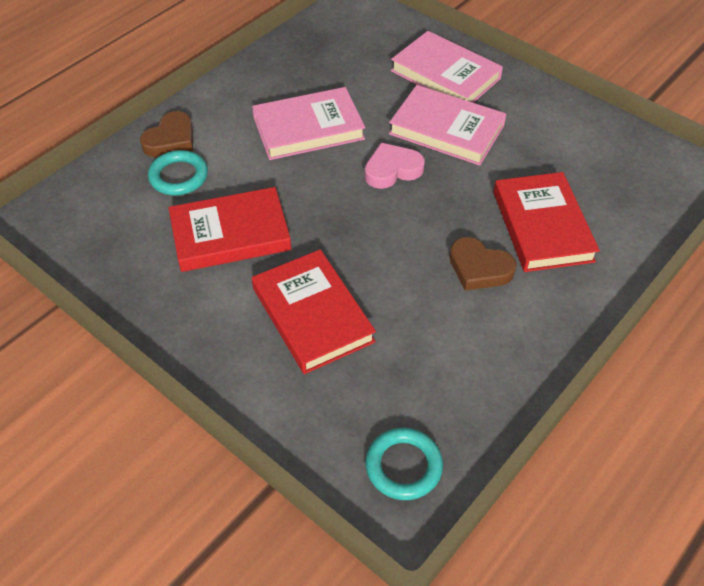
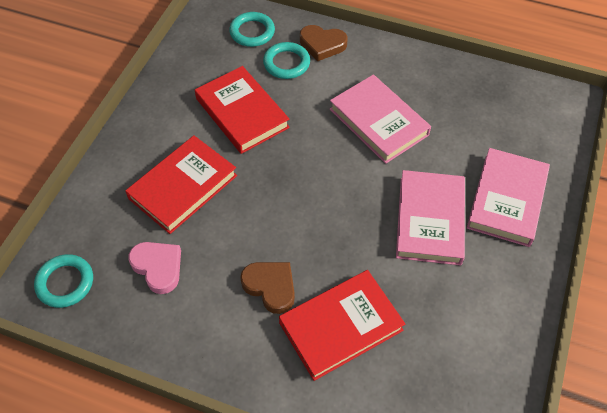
camera: 70 degrees right, 5 degrees up
(106, 193) = (252, 32): none -> turquoise ring
(392, 170) = (358, 193): pink heart -> pink heart (158, 267)
(479, 268) = (270, 287): brown heart -> brown heart turned 120 degrees clockwise

